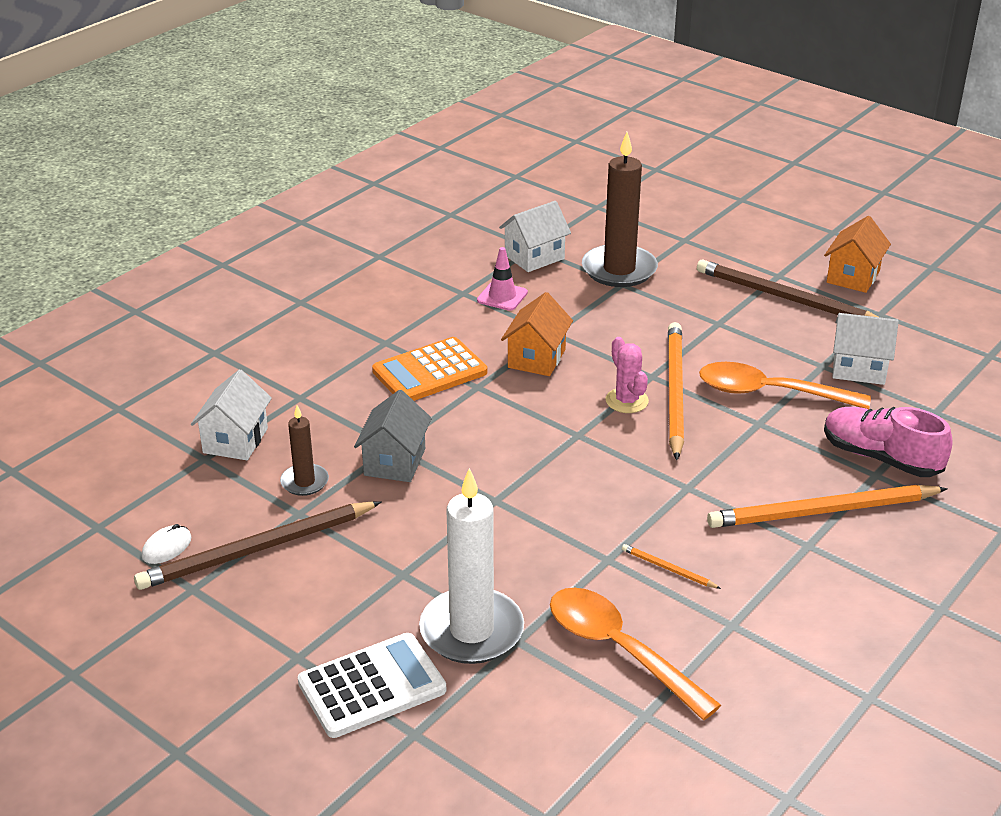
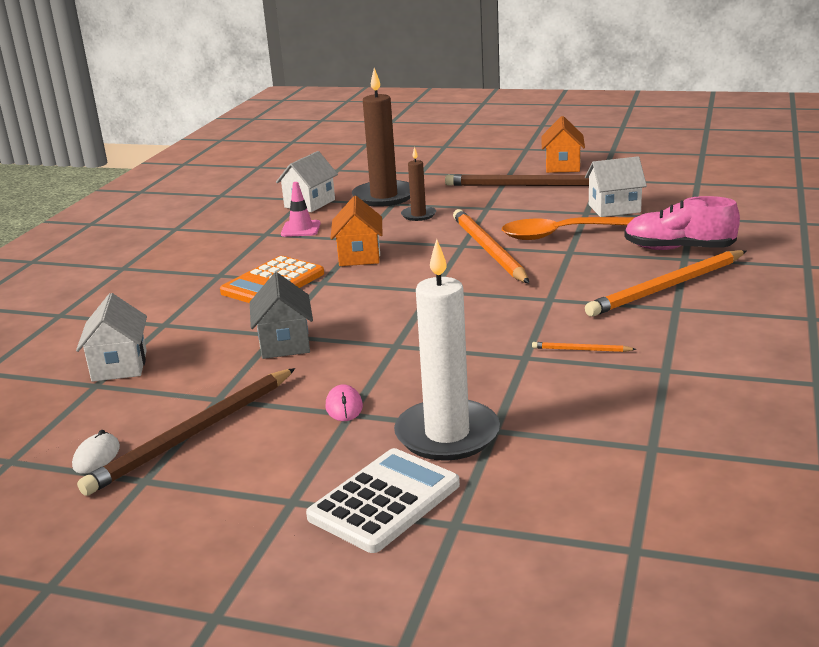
camera: 20 degrees left, 10 degrees down
(304, 482) = (208, 376): brown candle -> brown candle (418, 215)
(402, 563) = (344, 406): none -> pink mouse
(619, 650) = (588, 411): orange spoon -> none
(627, 401) = (455, 263): pink cactus -> none

